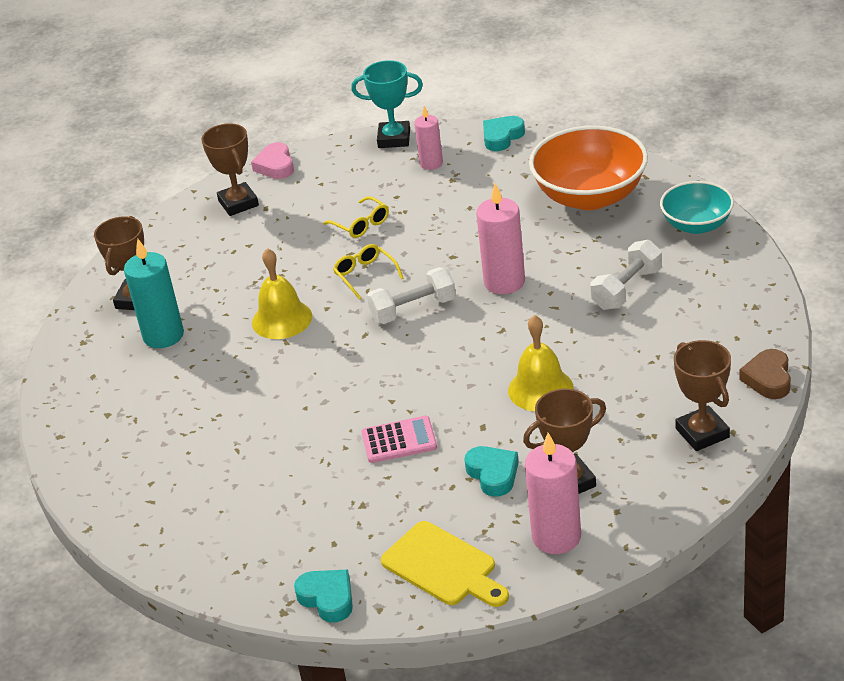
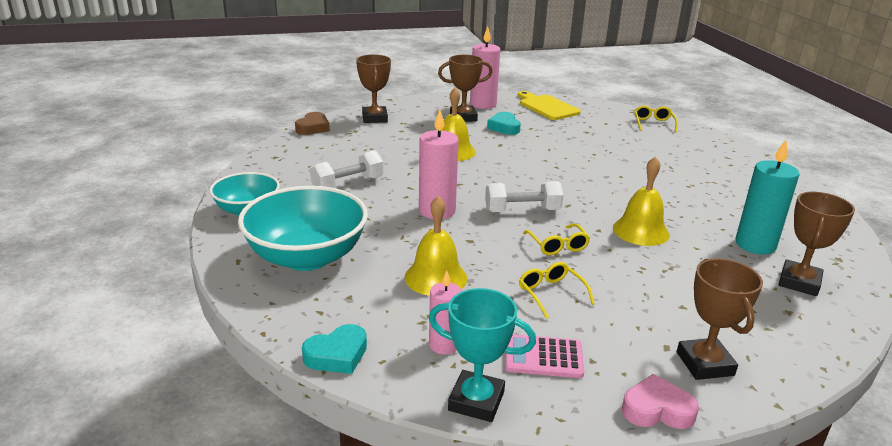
camera: 170 degrees left, 10 degrees down
(253, 568) = (653, 124): none -> yellow glasses
(275, 166) = (657, 409): pink heart -> pink heart turned 90 degrees counterclockwise
(327, 598) = (611, 109): turquoise heart -> none
(399, 440) = (557, 149): pink calculator -> pink calculator (543, 357)
(465, 210) = (436, 277): none -> yellow bell
(590, 196) = (307, 257): orange bowl -> turquoise bowl

